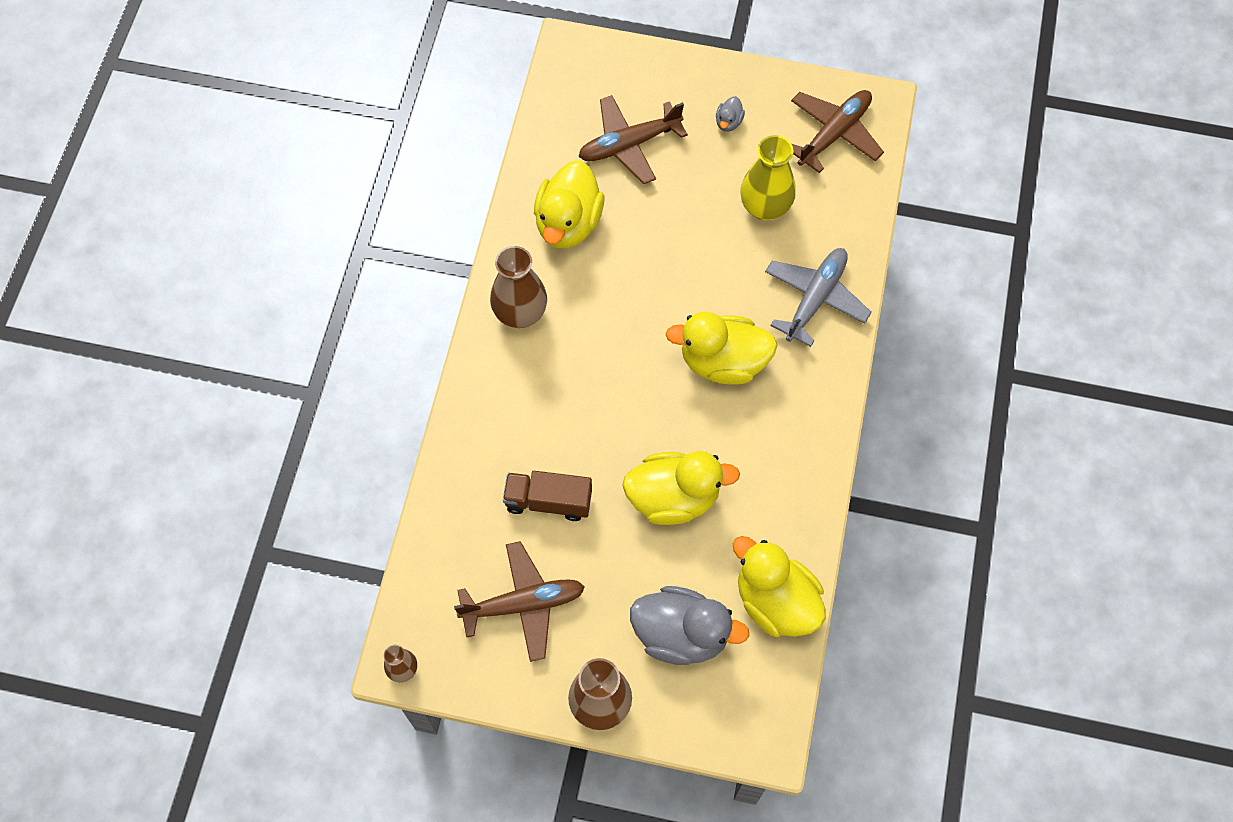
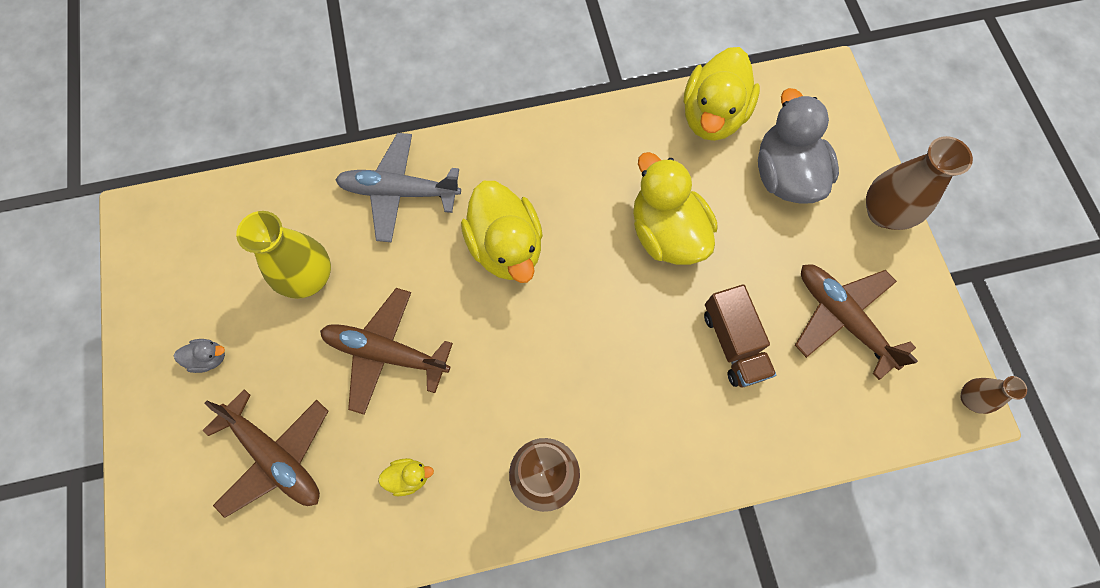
camera: 115 degrees left, 5 degrees up
(568, 223) = (409, 477): yellow duck -> yellow duck, size x0.43
(834, 133) = (191, 245): brown plane -> brown plane (386, 353)

